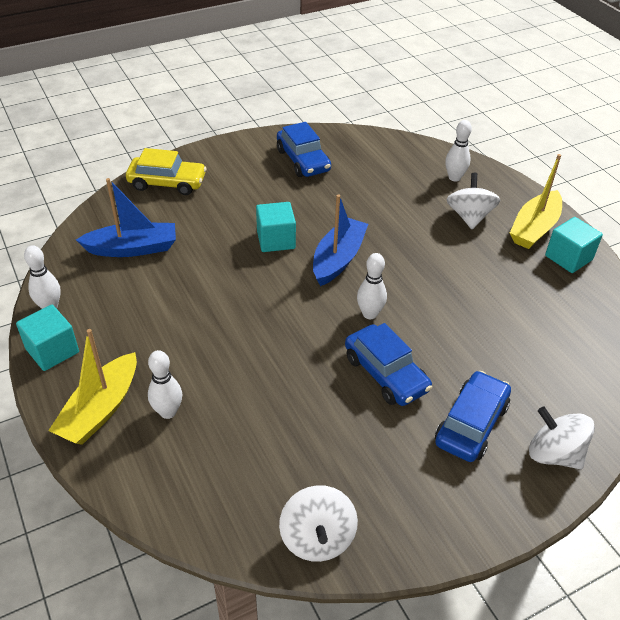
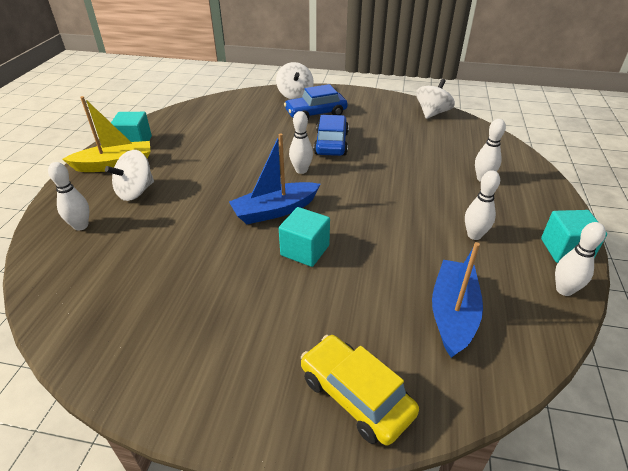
camera: 140 degrees left, 5 degrees down
(100, 409) = (531, 197): yellow boat -> none
(133, 248) = (452, 314): blue boat -> blue boat turned 75 degrees clockwise
(145, 324) = (474, 235): none -> white bowling pin
(303, 160) = (165, 330): blue car -> none

